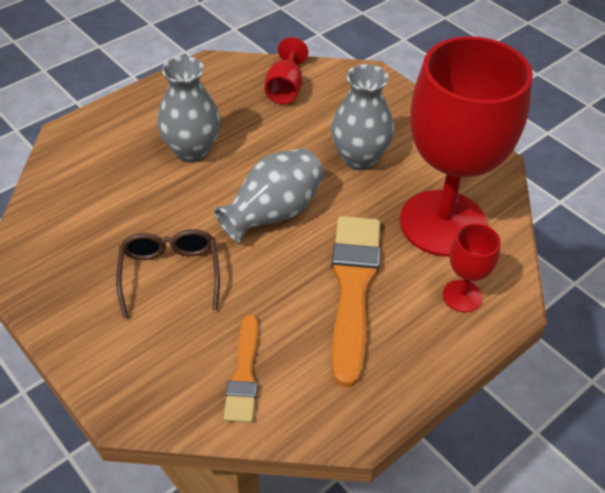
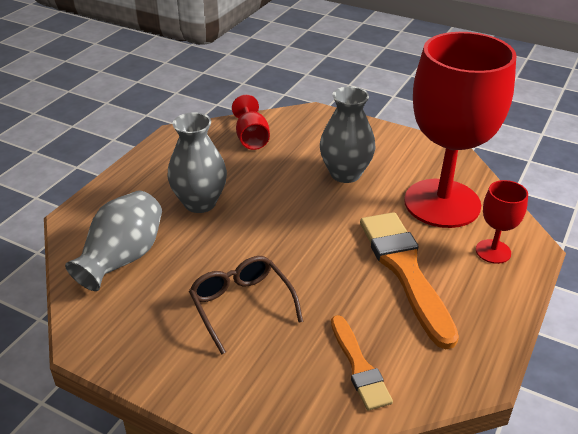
camera: 20 degrees left, 10 degrees down
(273, 213) = (301, 232): grey vase -> grey vase (123, 258)

